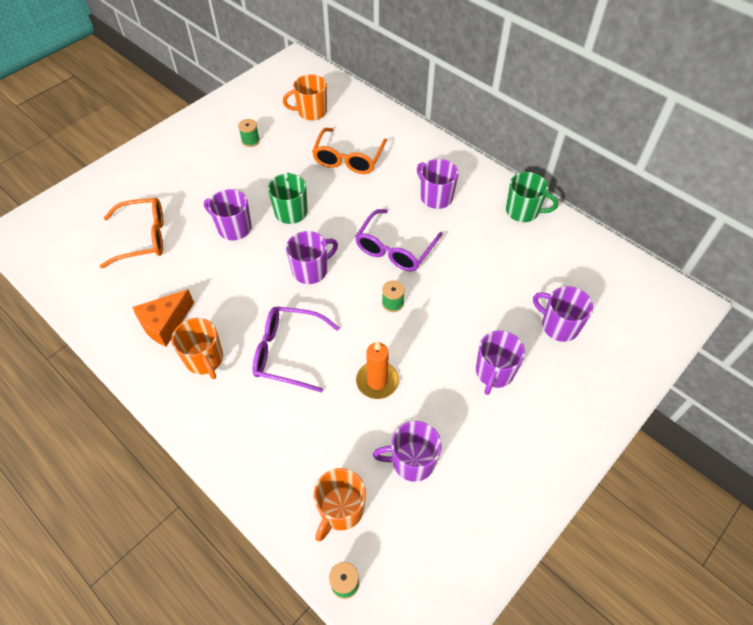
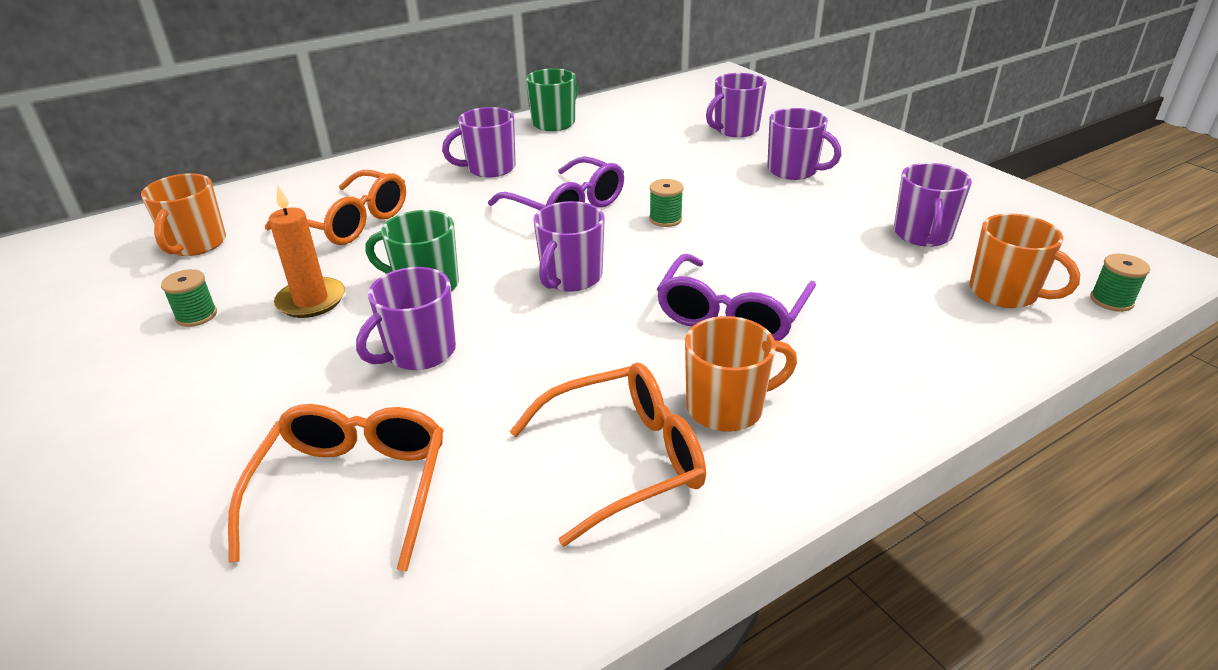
camera: 75 degrees left, 20 degrees down
(165, 324) = (624, 459): orange cheese -> orange glasses
(311, 270) = (570, 278): purple mug -> purple mug turned 135 degrees counterclockwise
(377, 381) = (797, 245): orange candle -> orange candle (311, 301)

